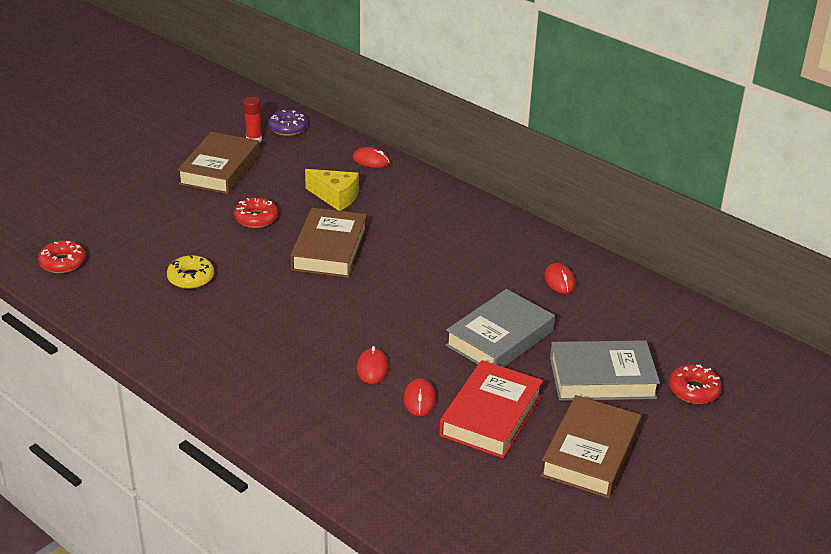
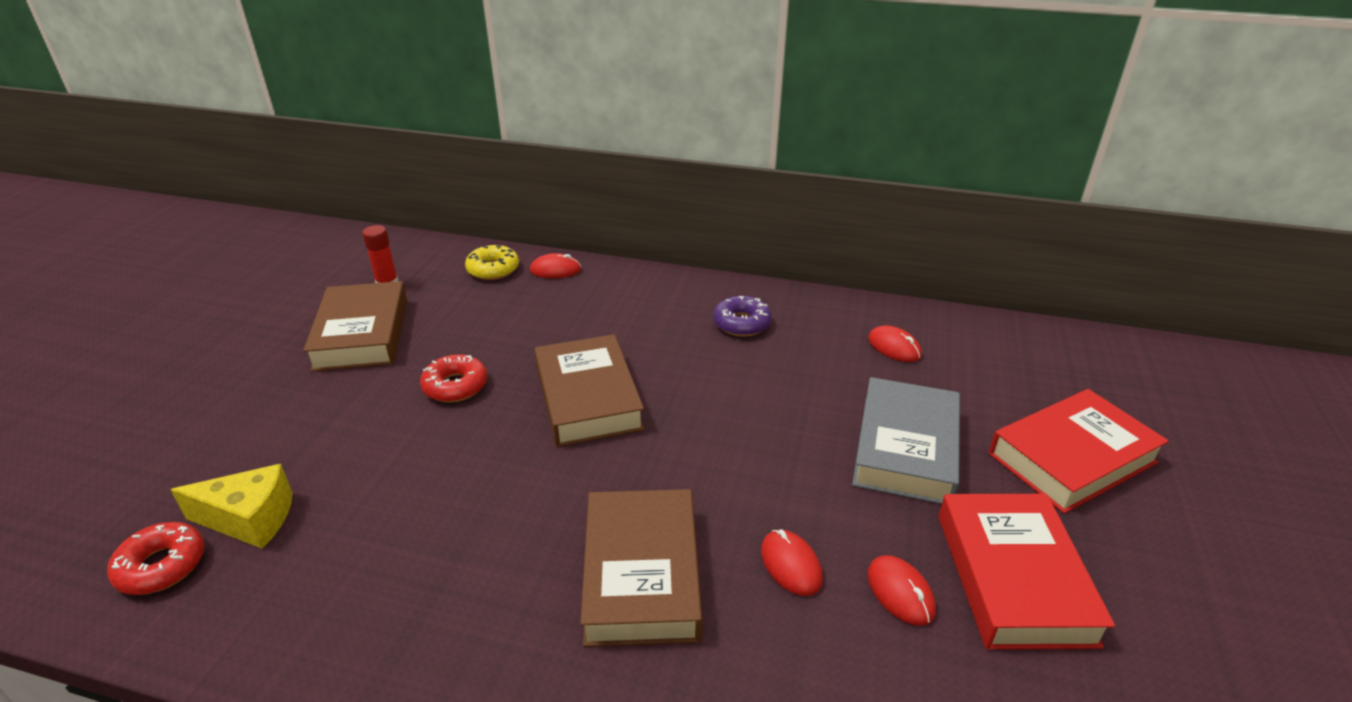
camera: 25 degrees left, 0 degrees up
(191, 278) = (409, 513): yellow donut -> yellow donut (493, 269)
(288, 128) = (424, 260): purple donut -> purple donut (741, 323)
(335, 197) = (544, 326): yellow cheese -> yellow cheese (250, 519)
(590, 453) = (1187, 583): brown book -> brown book (641, 574)
(602, 378) = (1072, 458): grey book -> red book
(694, 390) = (1177, 434): red donut -> none

